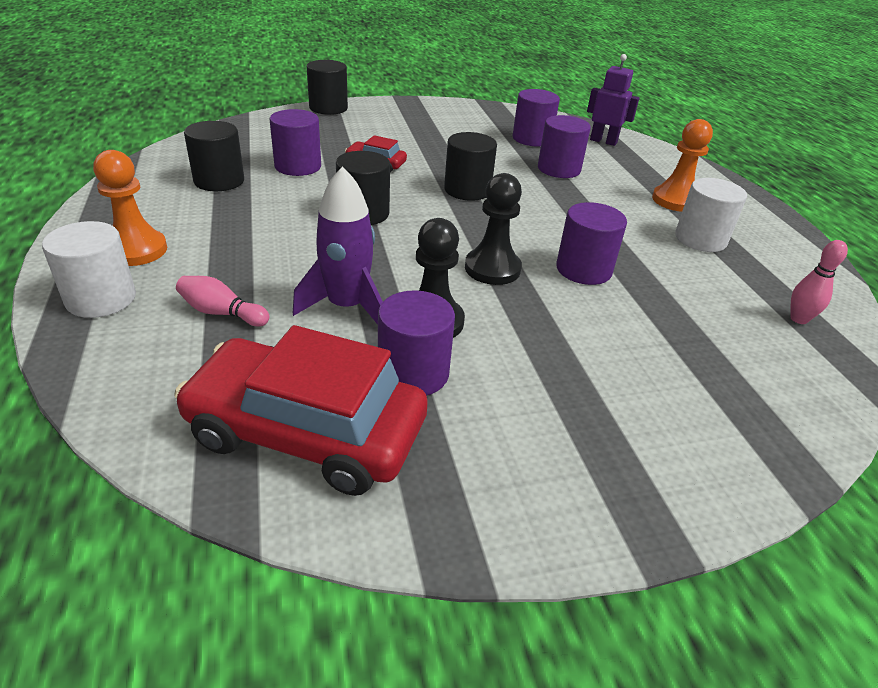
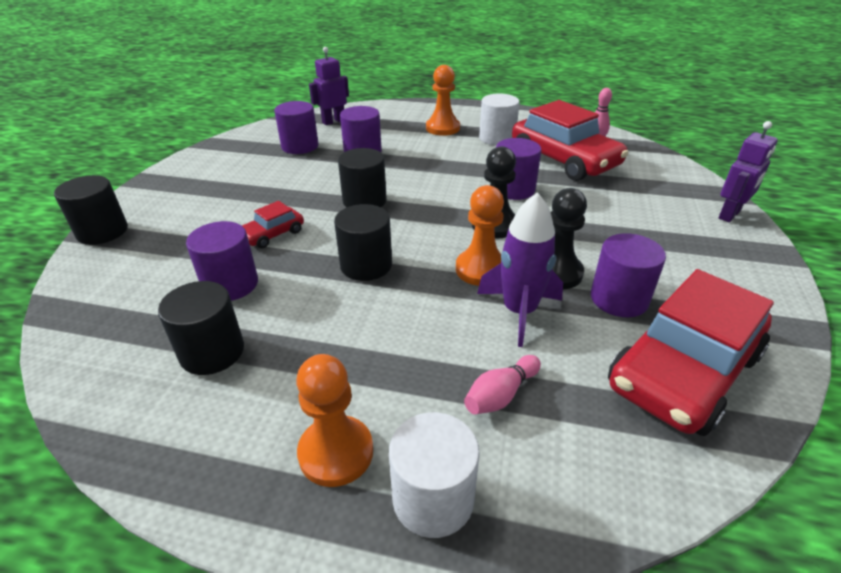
camera: 60 degrees left, 0 degrees up
(402, 273) = (481, 269): none -> orange pawn
(707, 297) = (564, 160): none -> red car
(727, 478) = (729, 215): none -> purple robot

